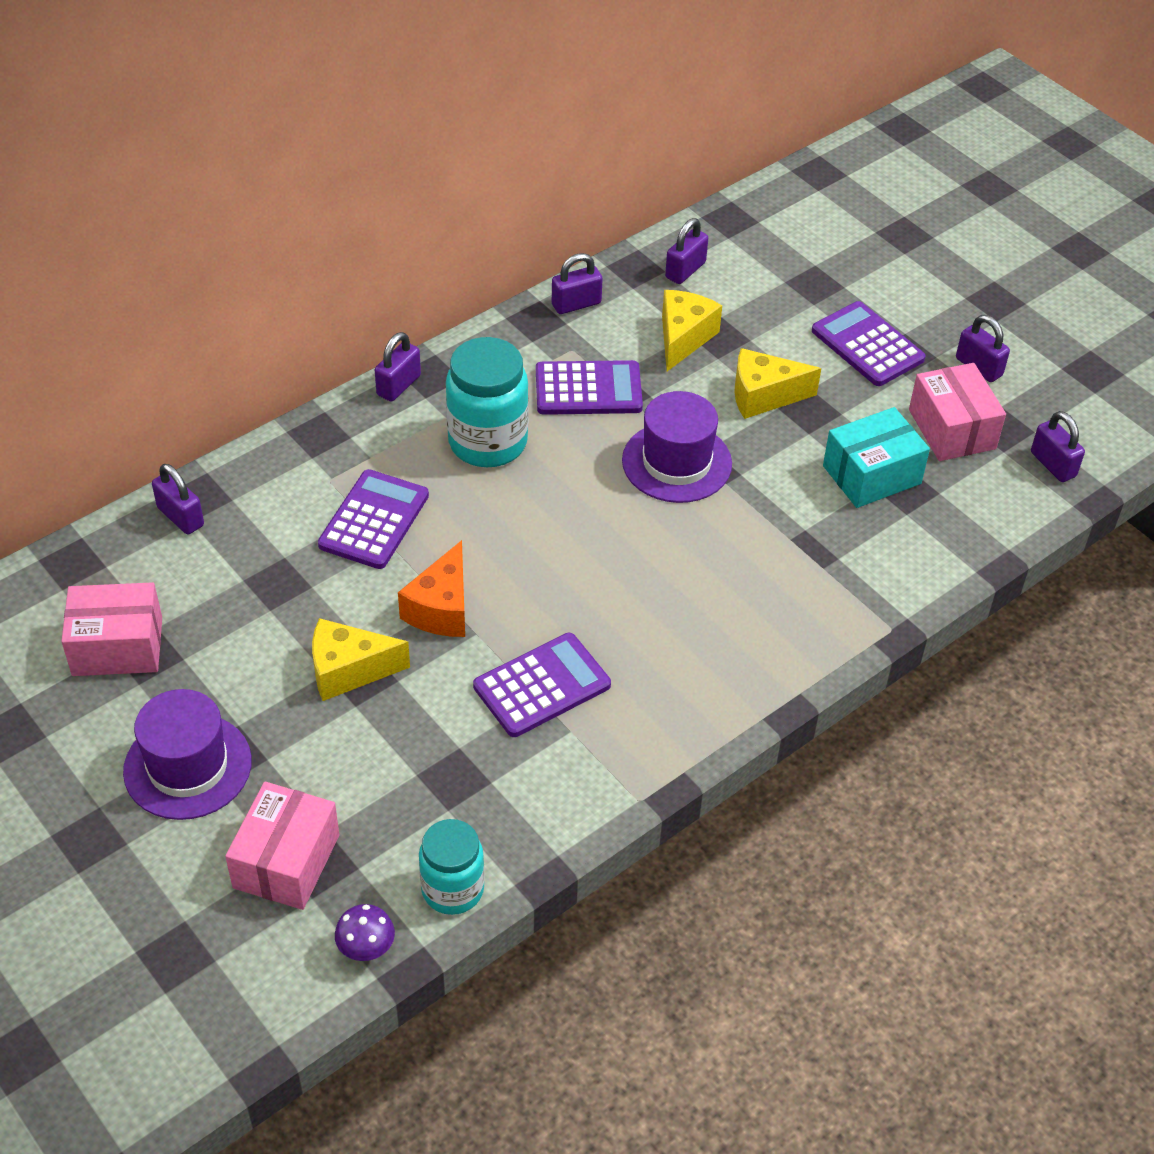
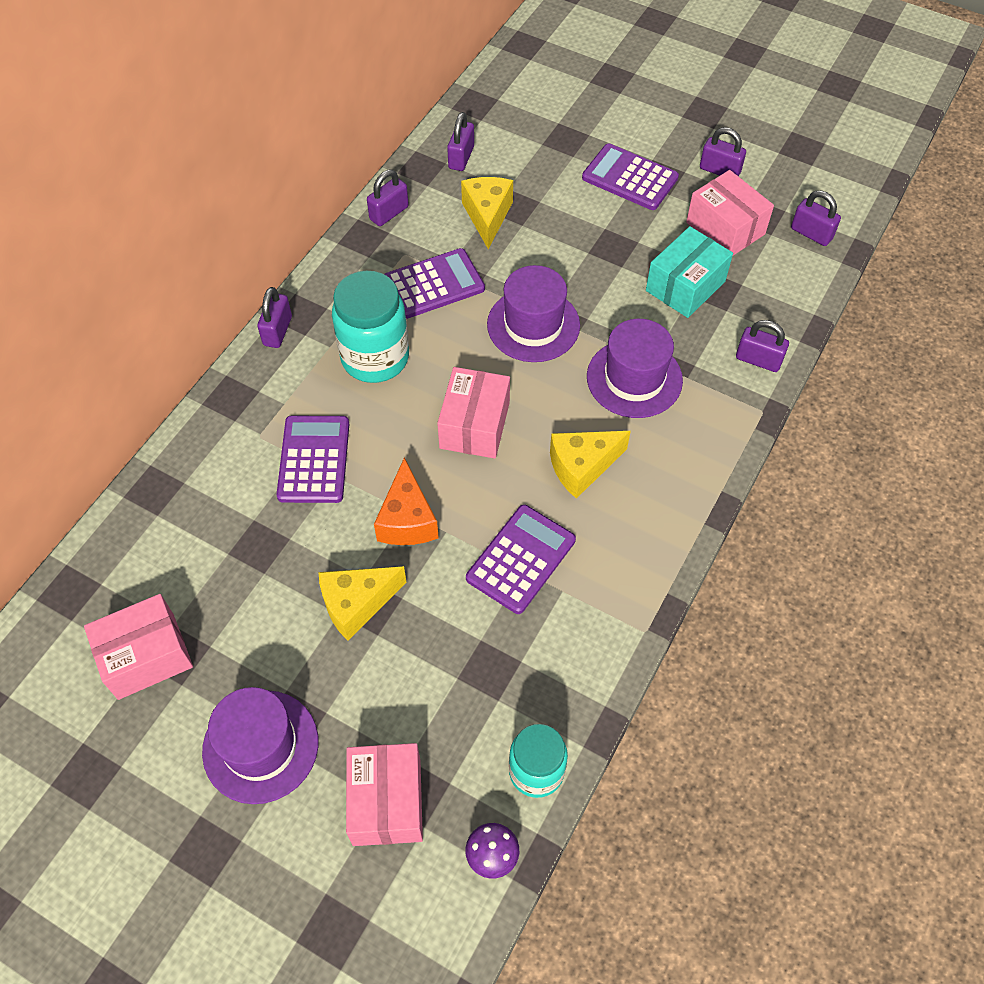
camera: 20 degrees left, 10 degrees up
(180, 517) = (146, 514): purple padlock -> purple padlock (758, 360)
(560, 541) = (475, 425): none -> pink box
(761, 550) = (634, 378): none -> purple hat
(763, 396) = (572, 246): yellow cheese -> yellow cheese (582, 467)

